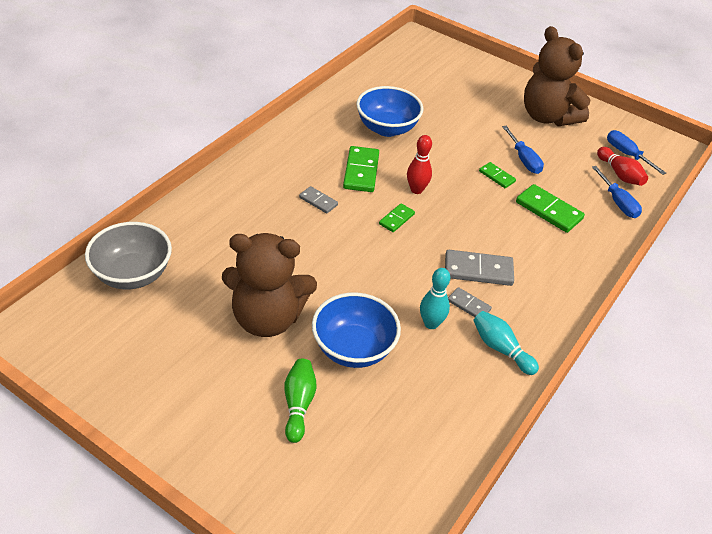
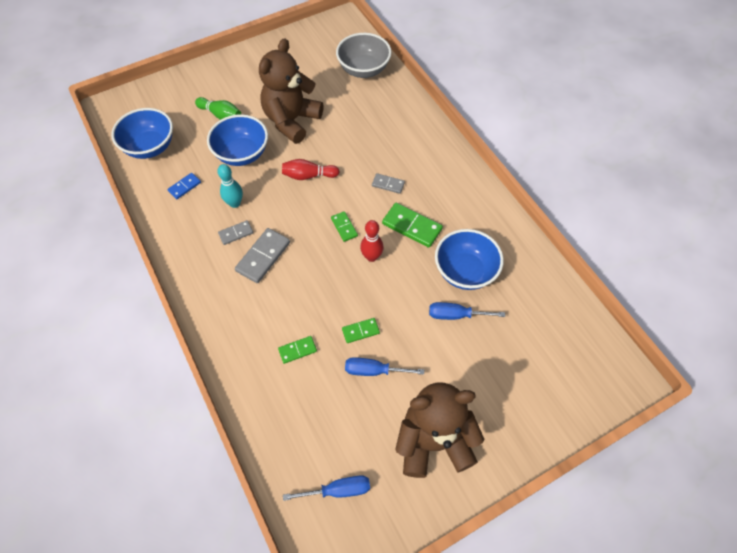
camera: 120 degrees right, 15 degrees up
(318, 201) = (388, 184): grey domino -> grey domino turned 45 degrees clockwise
(406, 466) = (150, 147): none -> blue bowl
(443, 387) = (184, 187): none -> blue domino
(501, 349) = (189, 233): turquoise bowling pin -> none
(549, 210) = (297, 350): green domino -> green domino, size x0.57
(618, 202) = (276, 424): blue screwdriver -> blue screwdriver (456, 315)
(619, 174) = (312, 457): red bowling pin -> red bowling pin (308, 176)

